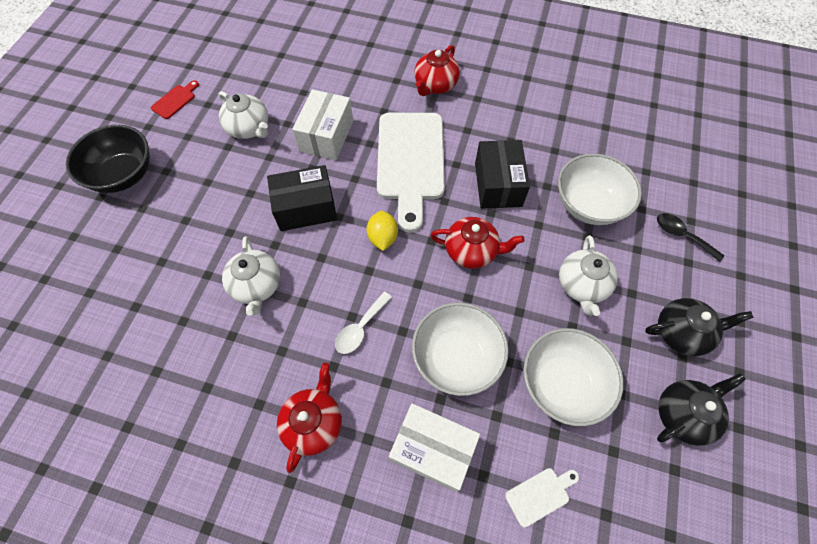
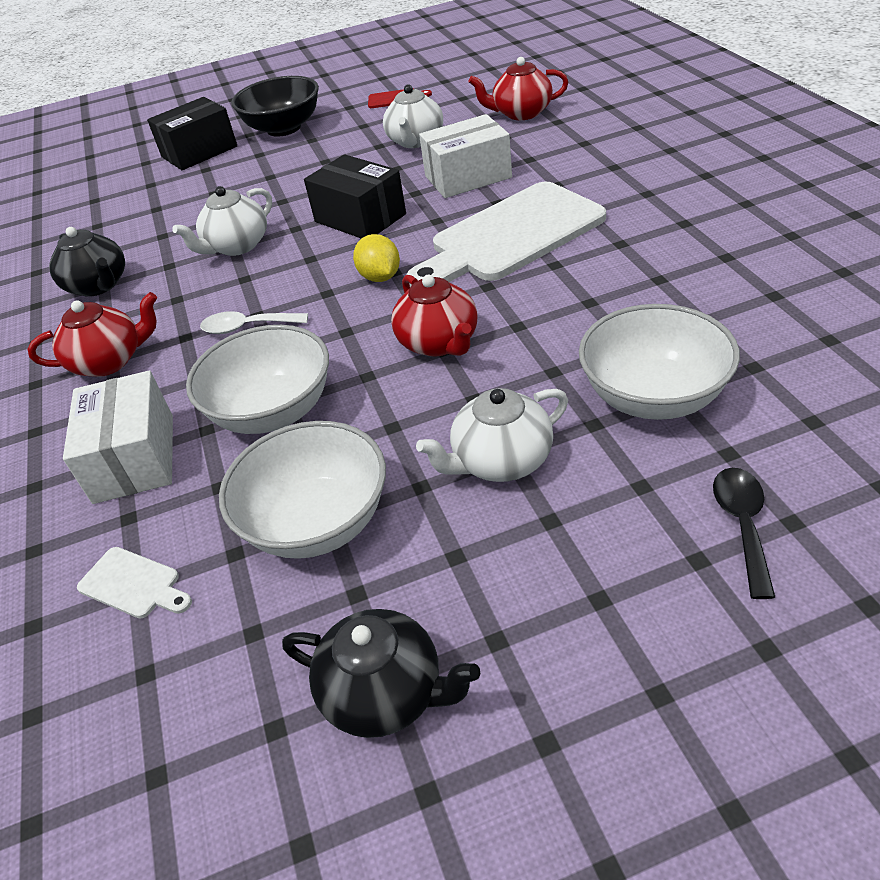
camera: 60 degrees right, 20 degrees down
(383, 238) = (380, 277): yellow lemon -> yellow lemon turned 75 degrees counterclockwise
(435, 85) = (651, 189): red teapot -> red teapot (521, 113)
(498, 184) = (570, 308): black box -> black box (199, 152)
(681, 333) = (542, 617): black teapot -> black teapot (99, 286)

